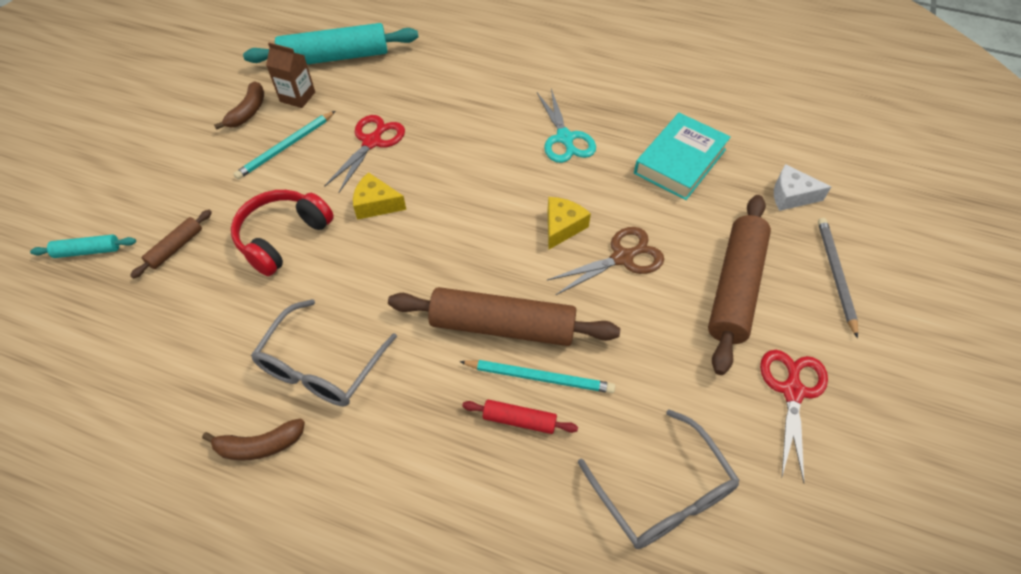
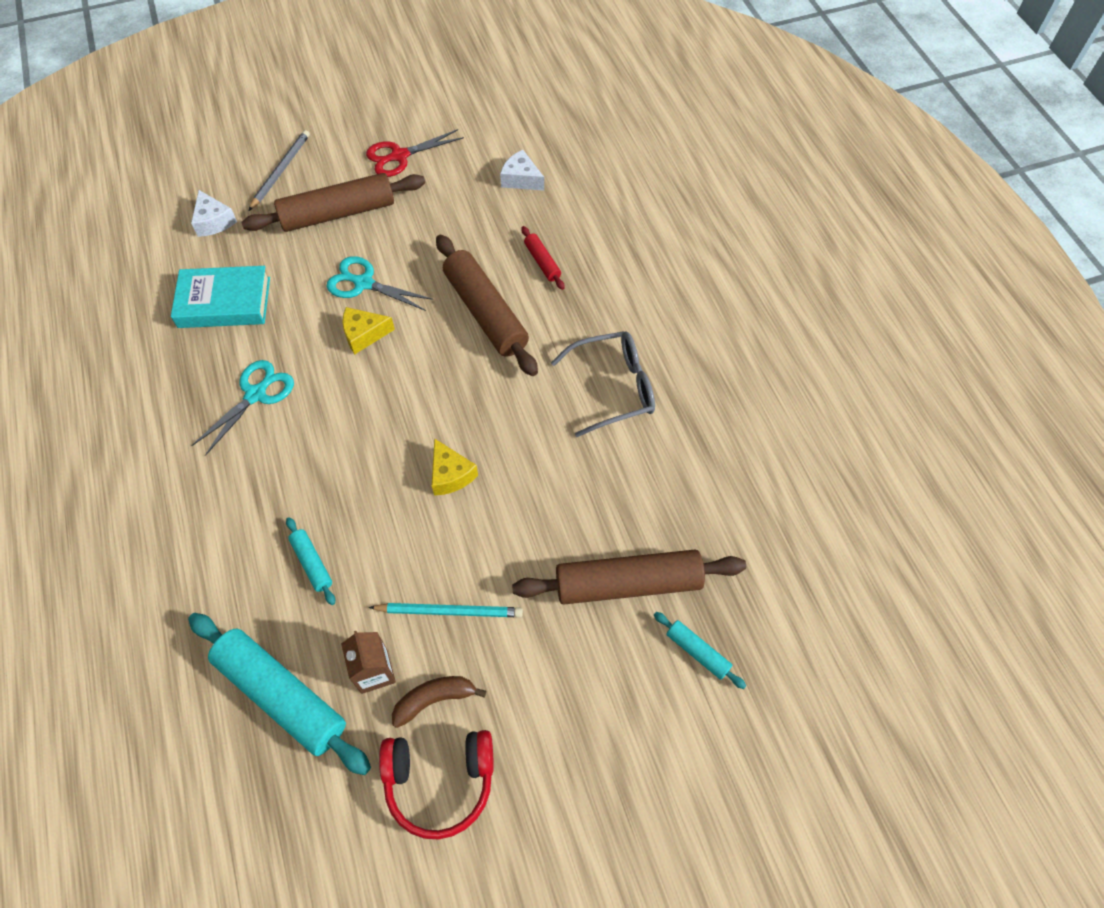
camera: 130 degrees left, 5 degrees up
(176, 247) = (627, 584): brown rolling pin -> brown rolling pin, size x2.14
(259, 445) = (691, 375): brown banana -> none
(283, 237) = (543, 512): red headphones -> red headphones (440, 782)
(372, 142) = (382, 541): red scissors -> none
(398, 104) = (312, 563): none -> turquoise rolling pin
(540, 377) = (504, 270): turquoise pencil -> none
(622, 258) = (364, 283): brown scissors -> turquoise scissors
(663, 493) = (521, 179): grey glasses -> white cheese
(835, 275) = (281, 171): grey pencil -> grey pencil turned 150 degrees clockwise

